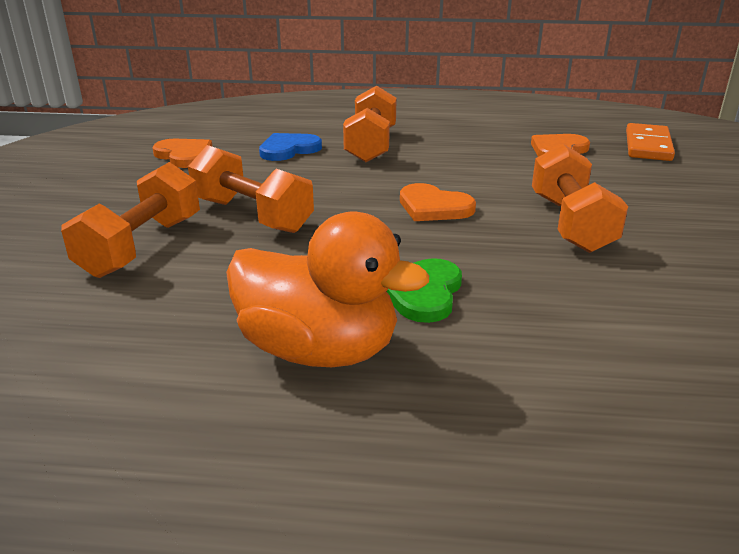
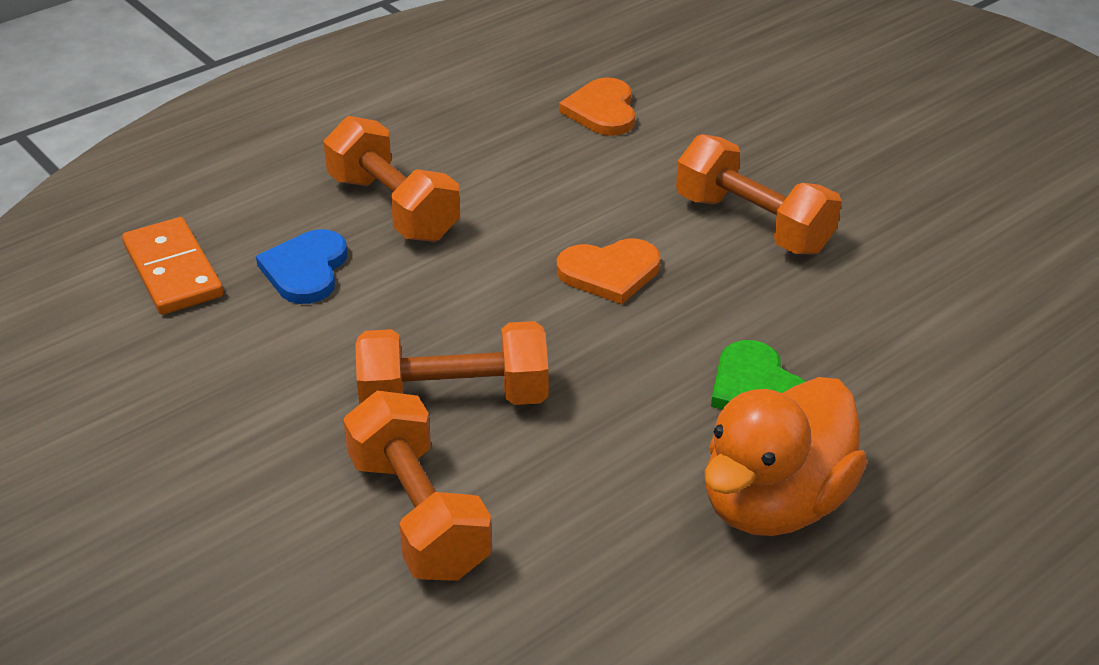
camera: 45 degrees left, 10 degrees up
(184, 155) = (188, 357): orange heart -> none
(319, 350) = (774, 503): orange duck -> orange duck turned 150 degrees clockwise
(647, 146) = (673, 58): orange domino -> orange domino (173, 271)

